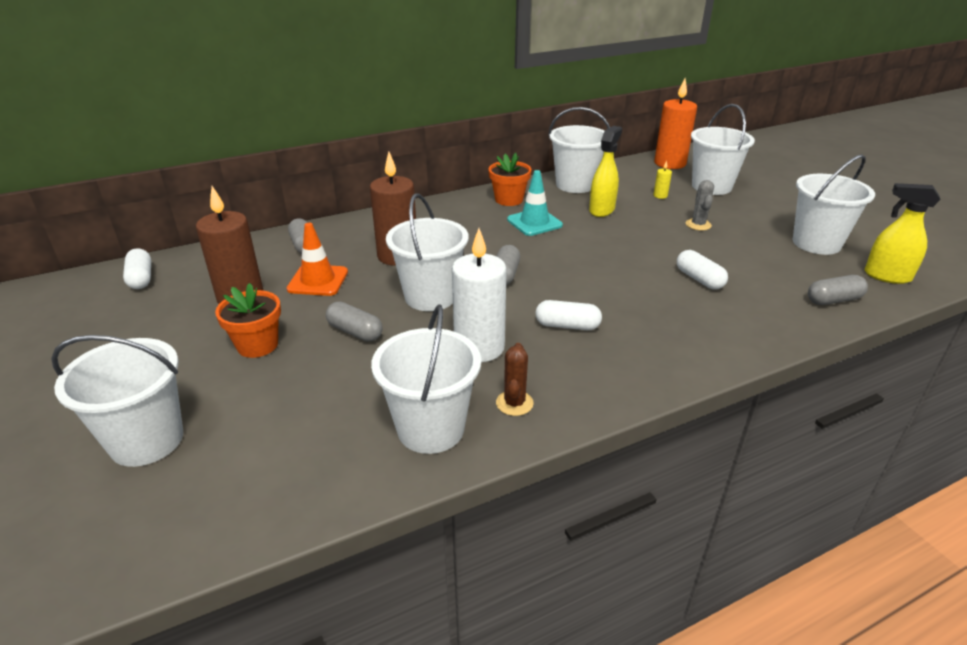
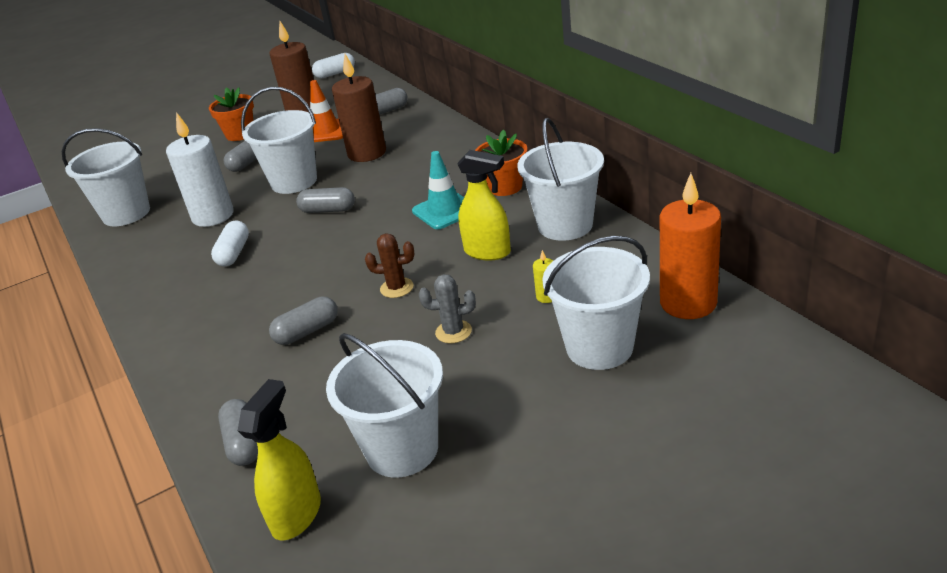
camera: 90 degrees right, 0 degrees up
(147, 440) = (155, 132): white bucket -> none
(514, 403) = (139, 241): brown cactus -> brown cactus (396, 288)
(699, 279) = (307, 331): white capsule -> grey capsule

